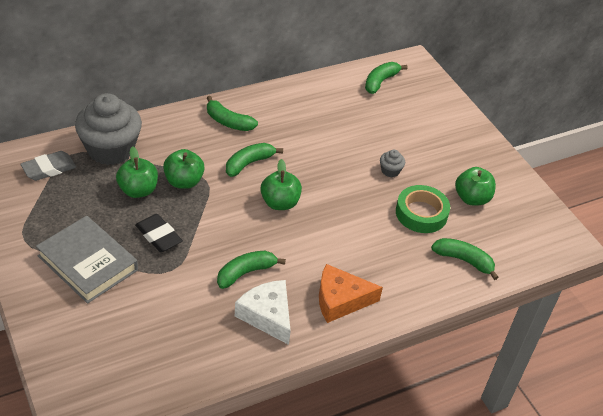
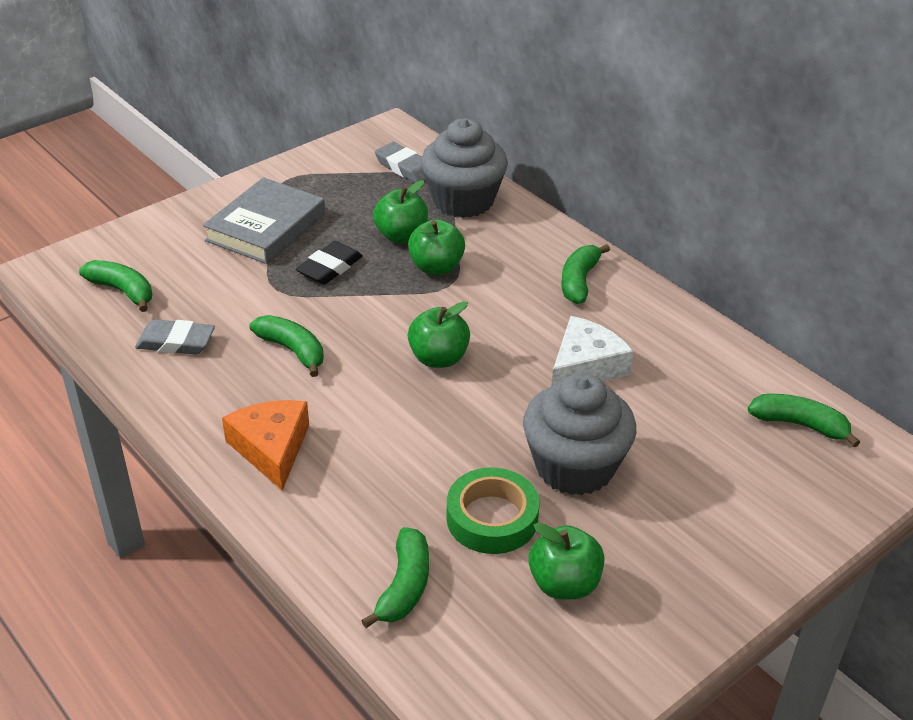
camera: 80 degrees right, 5 degrees down
(212, 337) = (176, 342): none -> grey eraser
(249, 163) = (504, 316): green banana -> green banana (123, 291)
(267, 315) = (223, 382): white cheese -> white cheese (585, 366)
(390, 171) = (574, 467): grey cupcake -> grey cupcake, size x2.46

